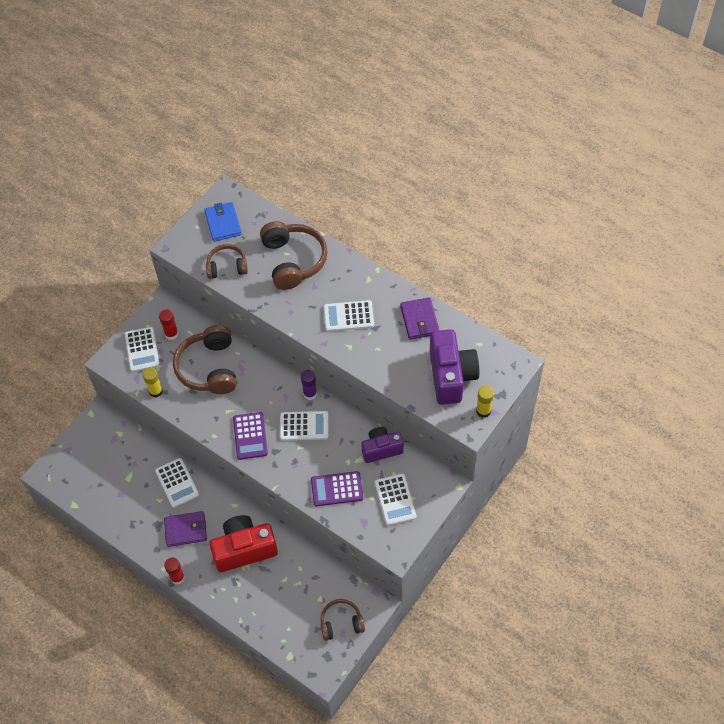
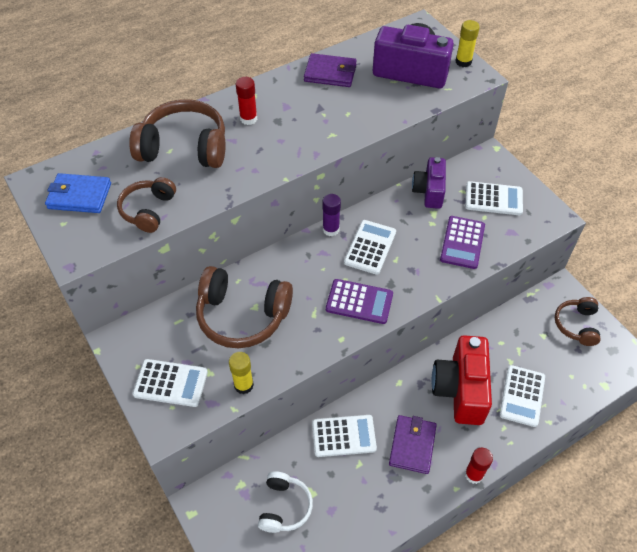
camera: 70 degrees left, 5 degrees down
(113, 465) = (284, 506): none -> white headphones
(171, 334) = (168, 342): red glue stick -> red glue stick (248, 119)
(348, 316) = (292, 124): white calculator -> white calculator (522, 396)

